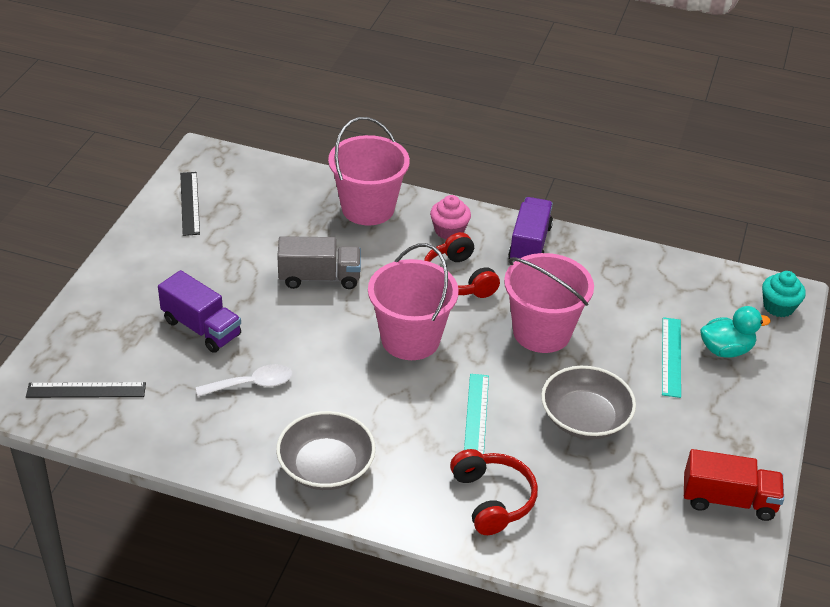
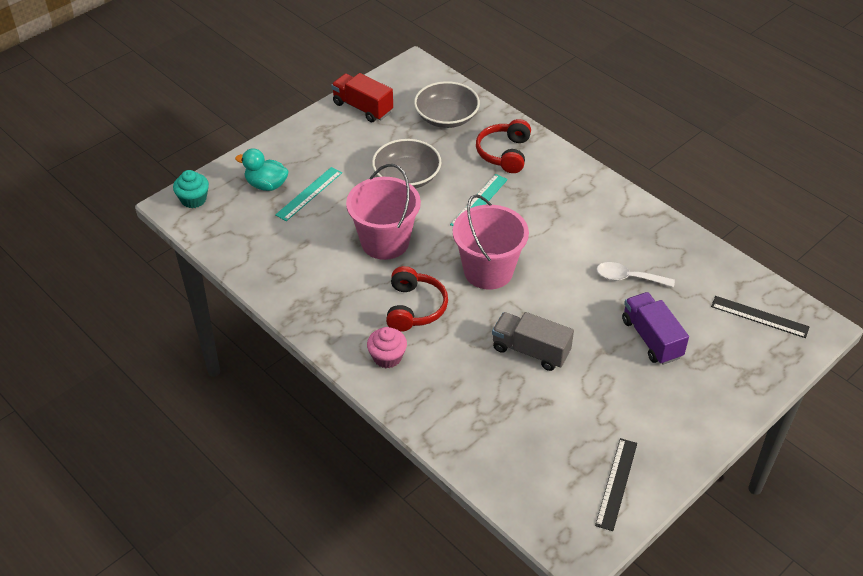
camera: 150 degrees left, 5 degrees up
(326, 467) = (601, 205): grey bowl -> grey bowl (446, 117)
(368, 208) = (444, 410): pink bucket -> none
(529, 244) = (329, 318): purple truck -> none

